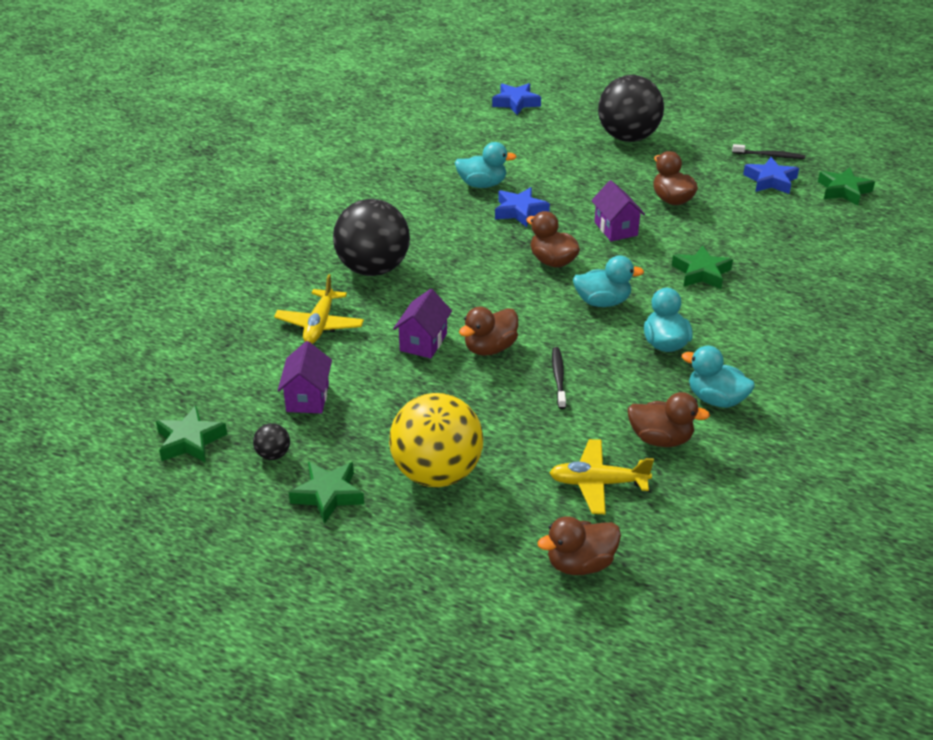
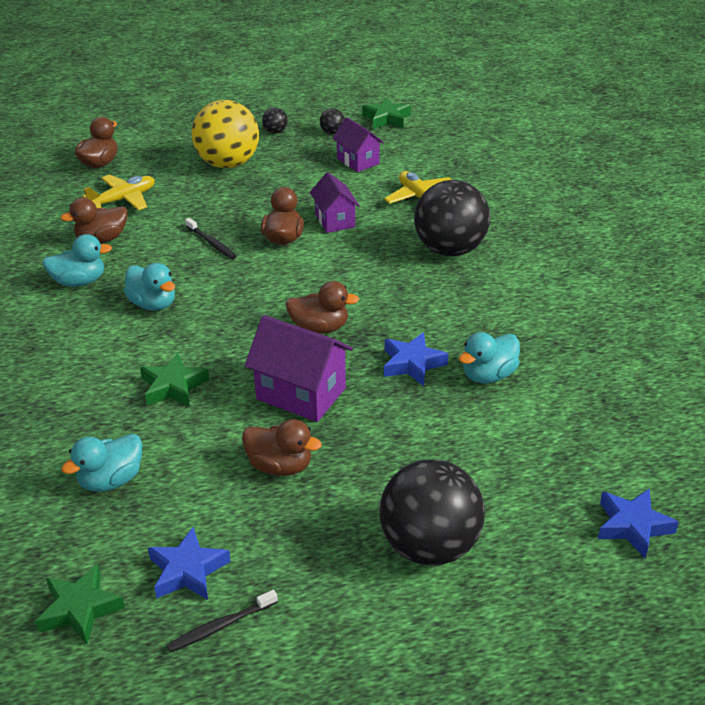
camera: 140 degrees right, 0 degrees up
(328, 495) = (275, 131): green star -> black ball
(602, 302) = (237, 313): turquoise duck -> turquoise duck (111, 480)
(615, 229) = (301, 393): purple house -> purple house, size x1.55

